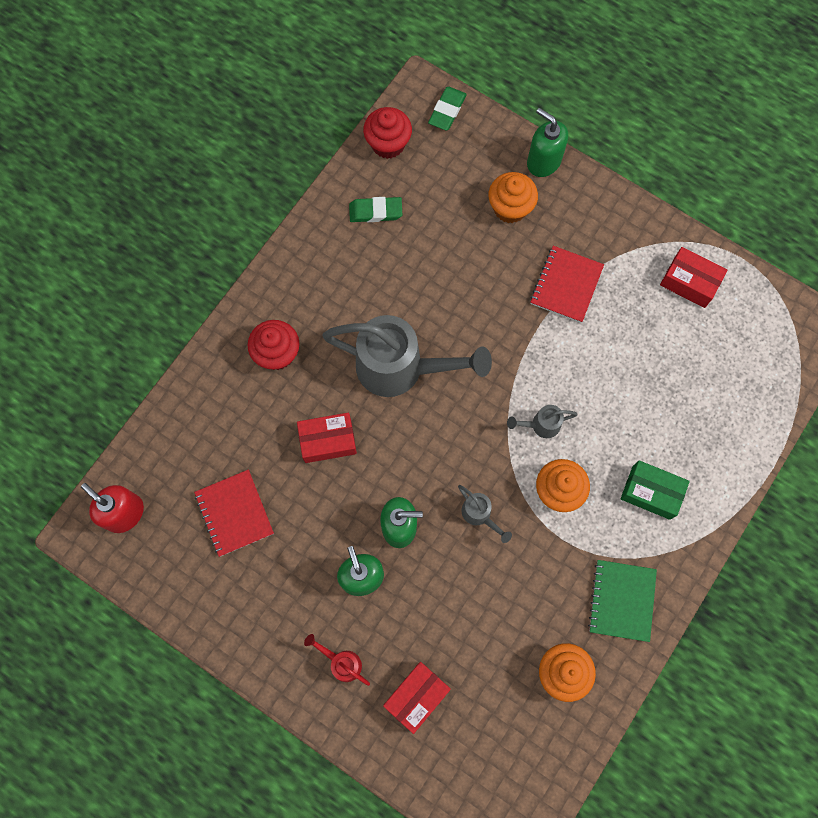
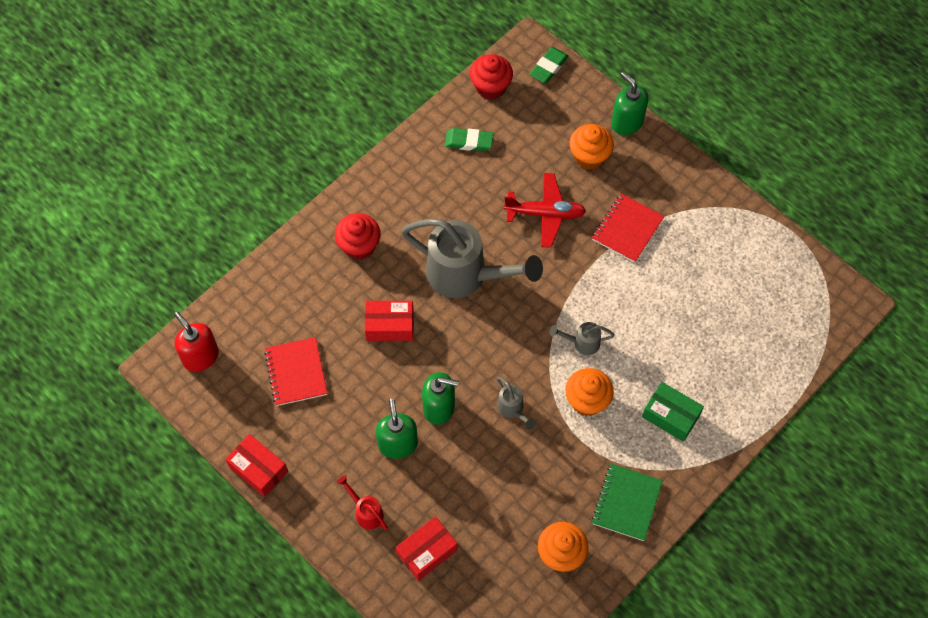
camera: 10 degrees right, 10 degrees down
(474, 282) = (545, 214): none -> red plane
(689, 282) = (739, 244): red box -> red box (258, 469)

